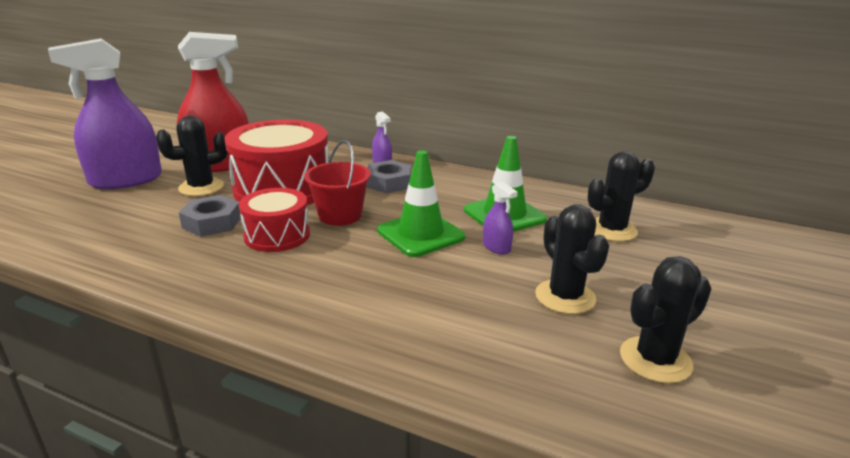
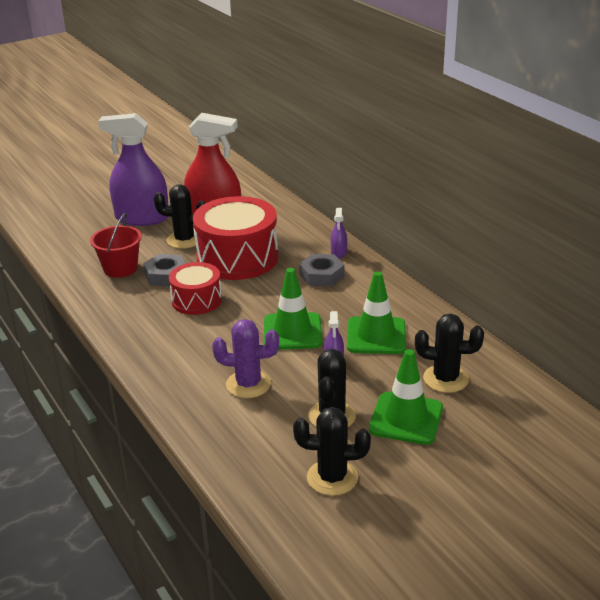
camera: 35 degrees right, 5 degrees up
(340, 215) = (253, 296): red bucket -> red bucket (120, 268)
(437, 297) = (248, 384): none -> purple cactus
(631, 273) = (406, 418): none -> green traffic cone

